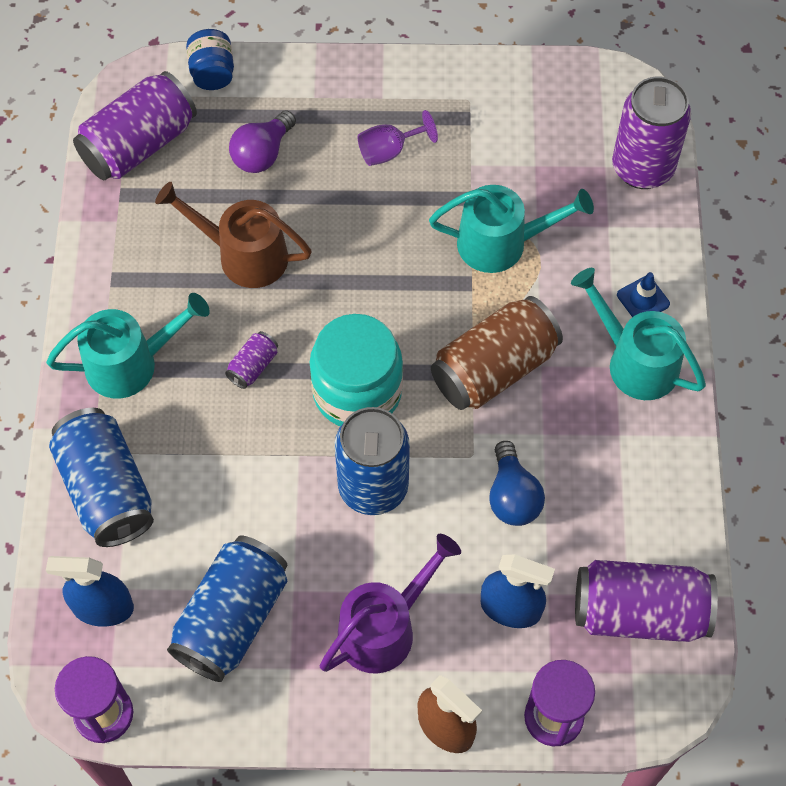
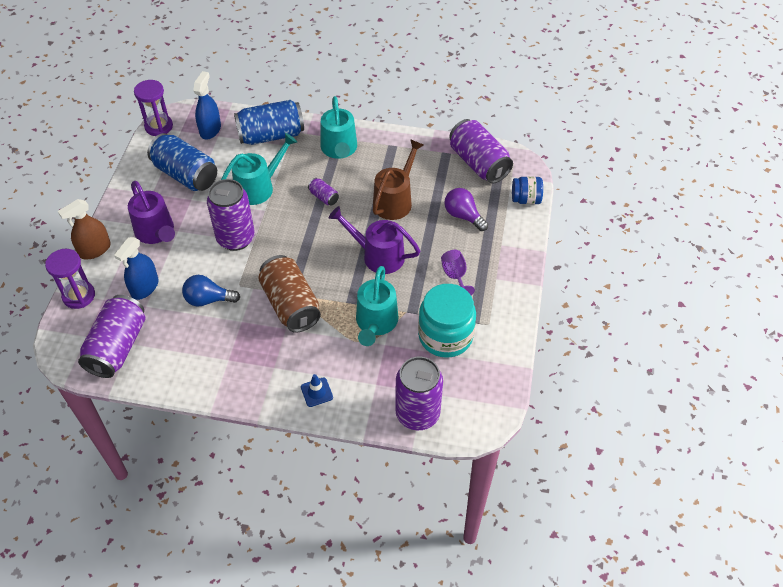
camera: 100 degrees right, 10 degrees down
(357, 391) = (295, 239): turquoise jar -> turquoise jar (445, 336)
(368, 262) = (377, 255): none -> purple watering can
(373, 487) = (236, 238): blue can -> purple can
(634, 361) = (274, 378): turquoise watering can -> turquoise watering can (259, 187)

